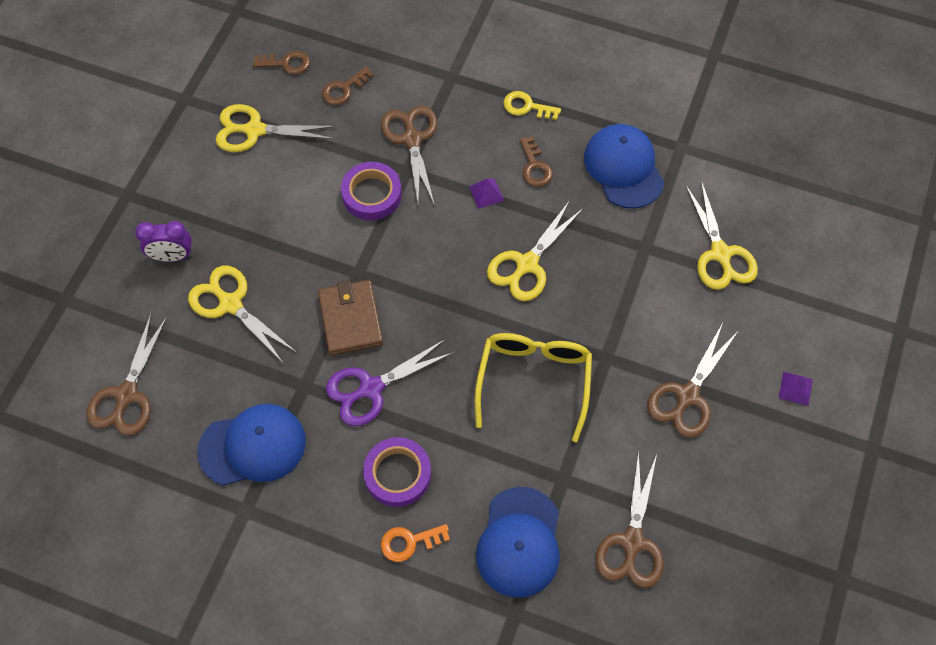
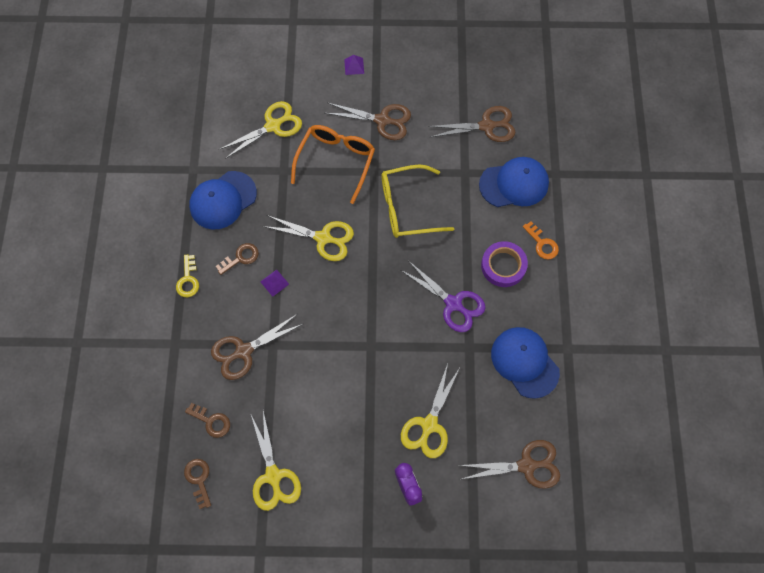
camera: 110 degrees left, 5 degrees up
(350, 319) = (408, 336): brown wallet -> none
(372, 194) = (302, 362): purple tape -> none
(638, 314) = (336, 161): none -> orange glasses

